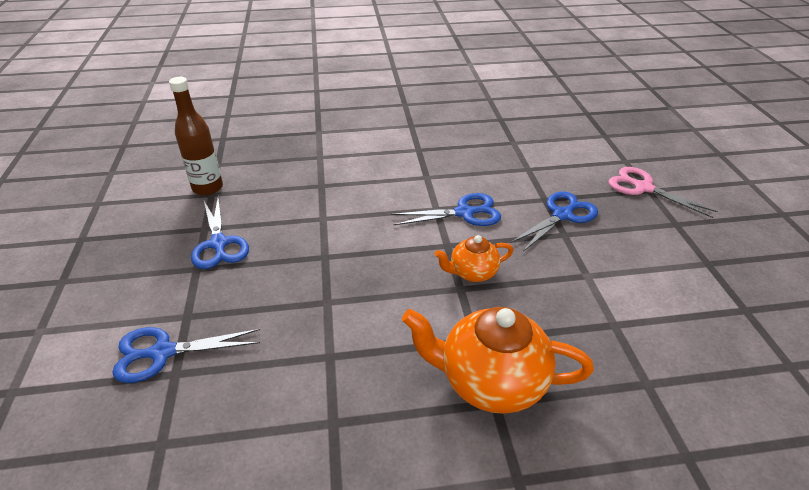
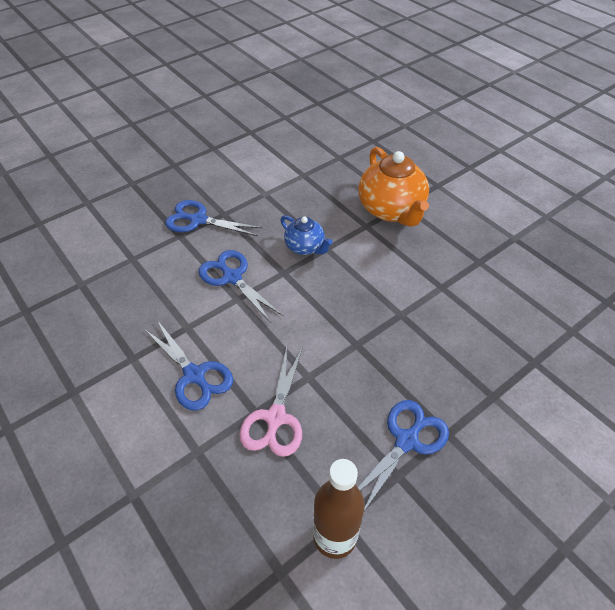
camera: 120 degrees left, 10 degrees up
(163, 352) = (531, 383): blue scissors -> blue scissors (194, 375)
(472, 273) = (305, 247): orange teapot -> blue teapot
(643, 188) = (130, 186): pink scissors -> pink scissors (275, 417)

